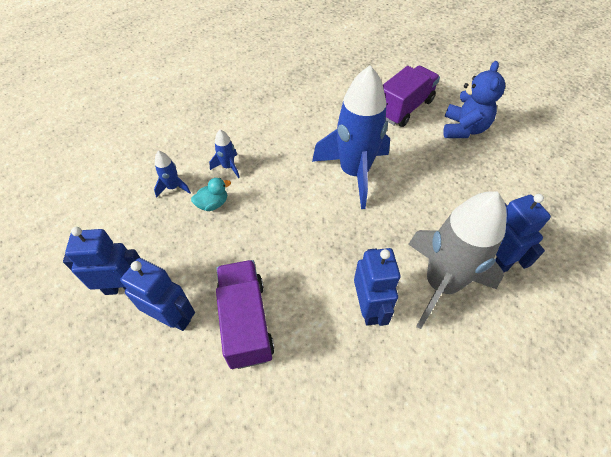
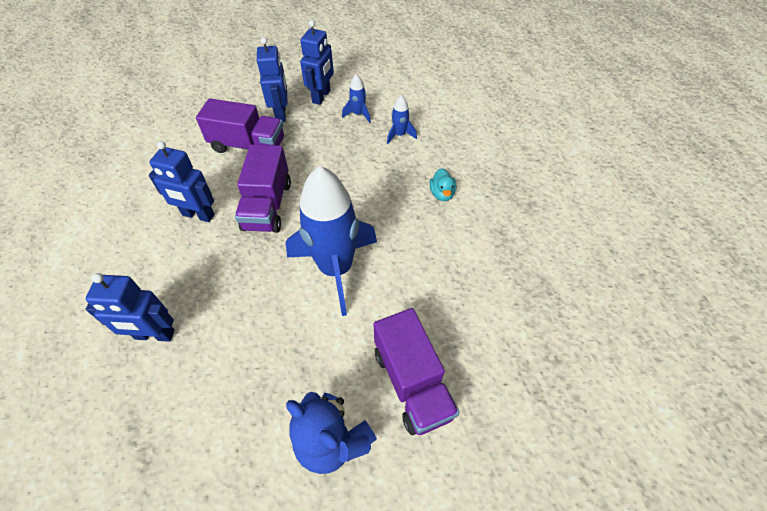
camera: 115 degrees right, 0 degrees up
(173, 317) = (281, 114): blue robot -> blue robot turned 60 degrees counterclockwise
(213, 204) = (365, 154): turquoise duck -> turquoise duck (442, 194)
(228, 167) = (404, 174): blue rocket -> blue rocket (358, 114)
(321, 252) = (267, 206): none -> purple truck
(441, 284) = (172, 275): grey rocket -> none

